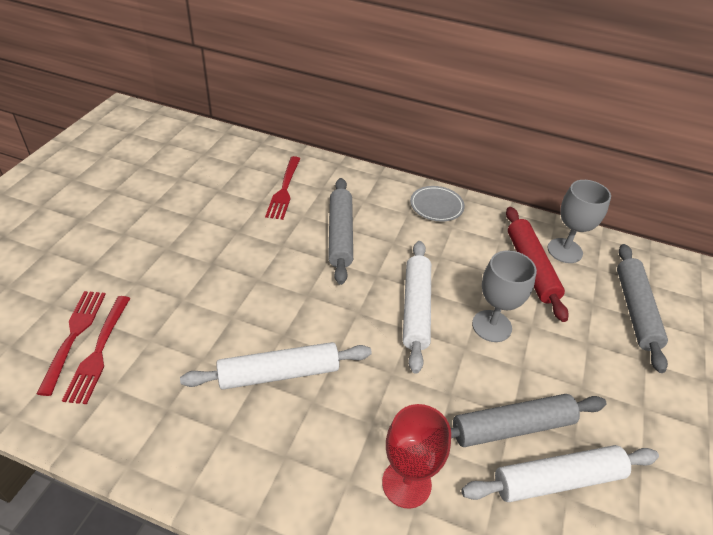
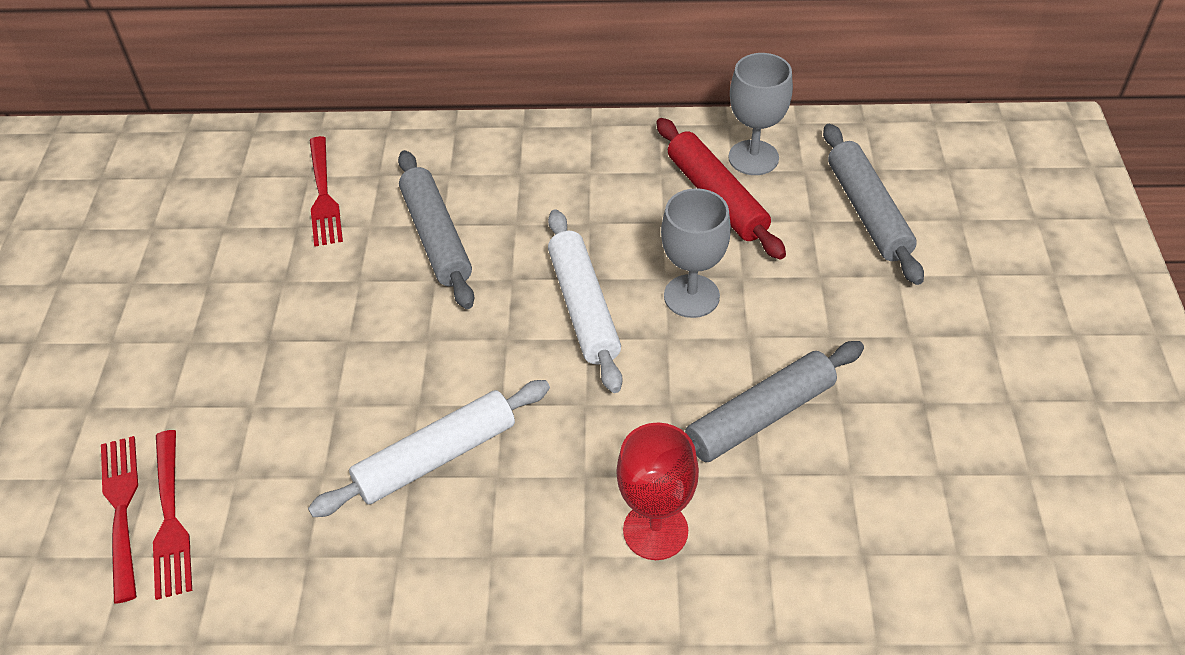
camera: 15 degrees left, 5 degrees up
(436, 206) = (556, 149): grey plate -> none
(558, 480) = (834, 459): white rolling pin -> none

